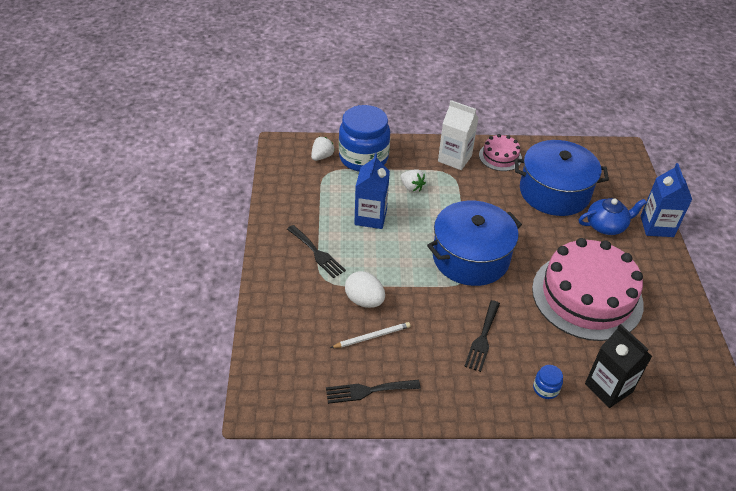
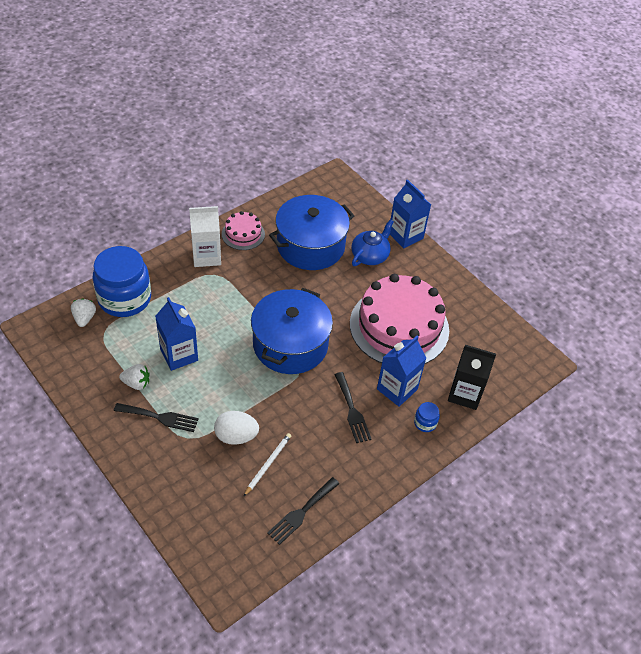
camera: 40 degrees left, 5 degrees up
(411, 187) = (192, 305): white strawberry -> white strawberry (136, 383)
(541, 345) = (397, 389): none -> blue carton

